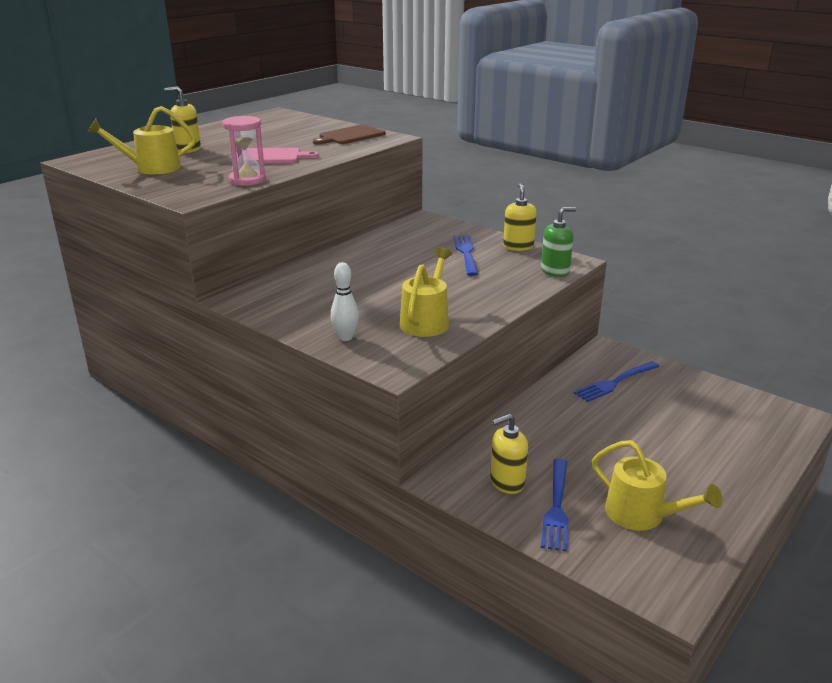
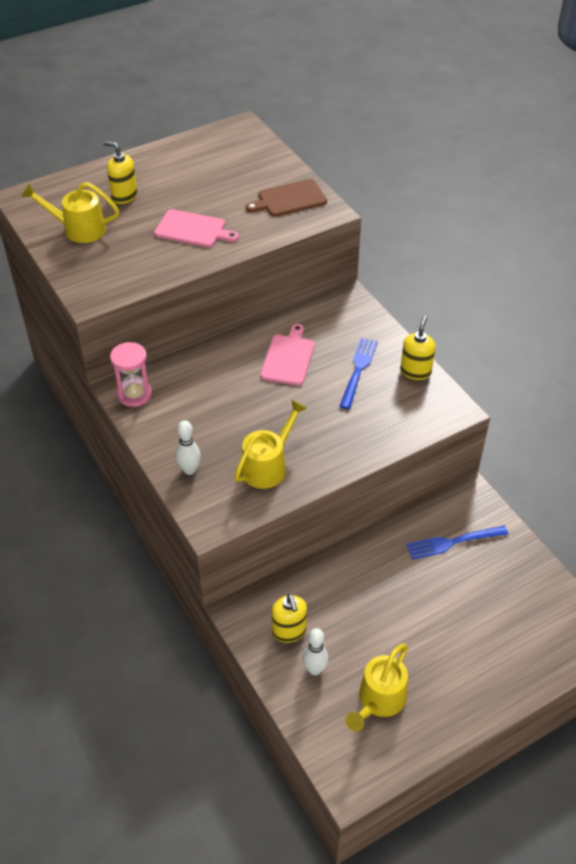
camera: 20 degrees right, 20 degrees up
(247, 180) = (152, 274): pink hourglass -> pink hourglass (134, 394)
(394, 256) = (288, 358): none -> pink cutting board
(507, 482) = (289, 631): yellow soap dispenser -> yellow soap dispenser turned 105 degrees counterclockwise
(555, 271) = (427, 422): green soap dispenser -> none
(556, 507) = (314, 669): blue fork -> white bowling pin
(642, 515) = (378, 701): yellow watering can -> yellow watering can turned 60 degrees clockwise

